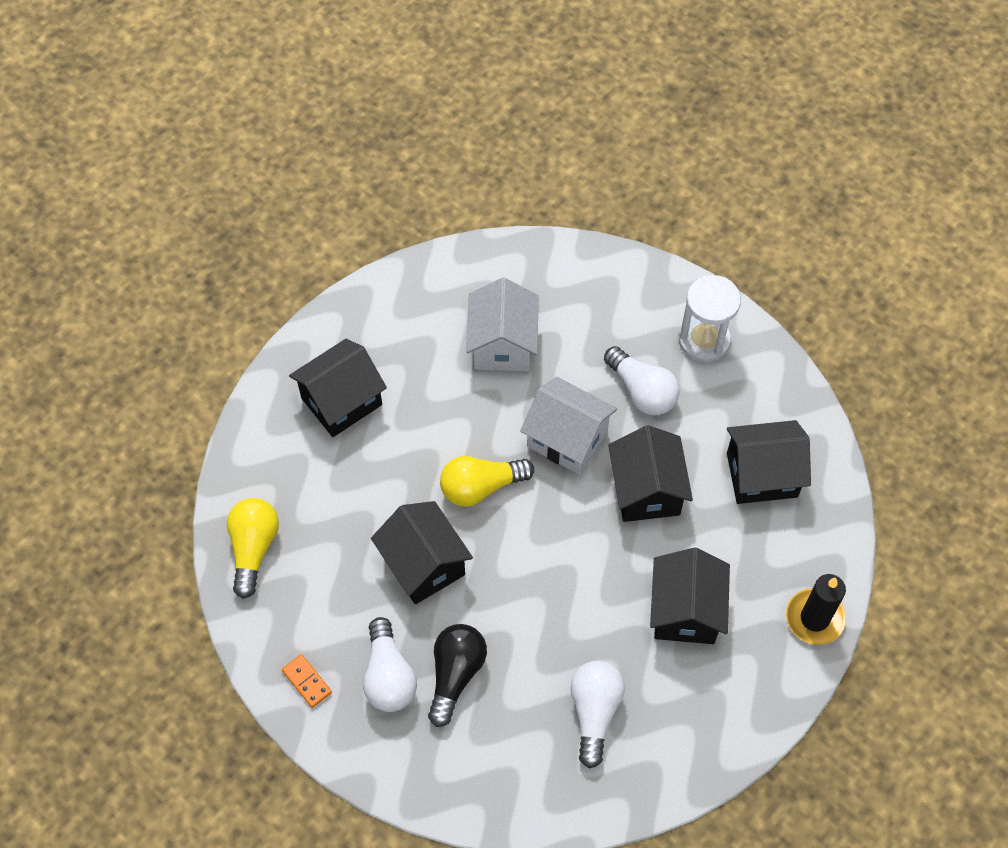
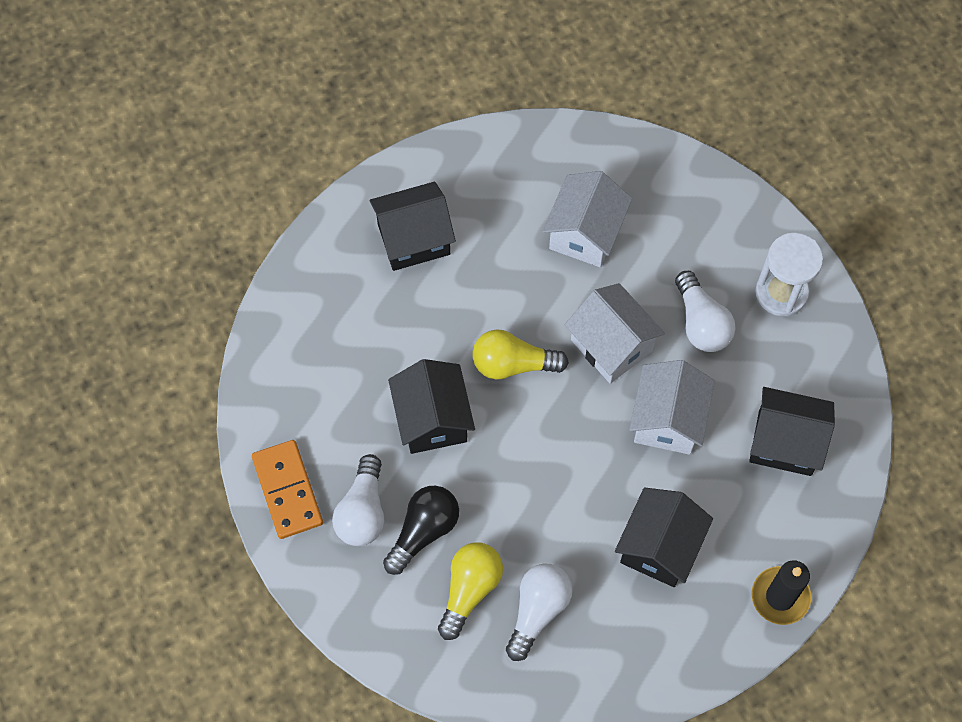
camera: 20 degrees right, 5 degrees up
(253, 548) = (284, 351): yellow light bulb -> yellow light bulb (469, 590)
(307, 681) = (288, 490): orange domino -> orange domino, size x1.89
(646, 490) = (667, 420): black house -> white house

